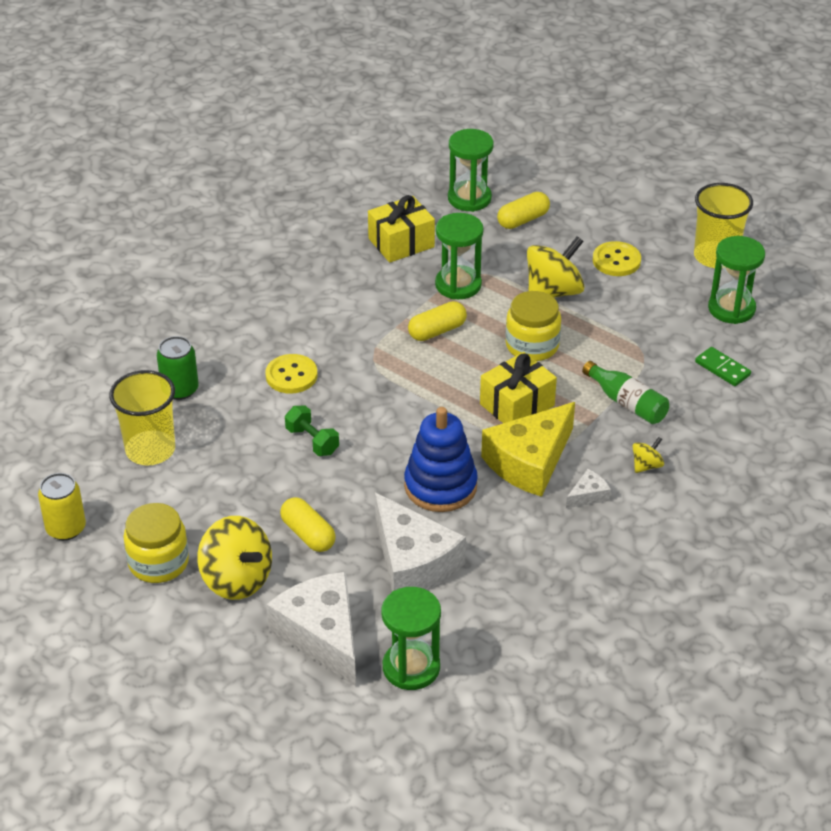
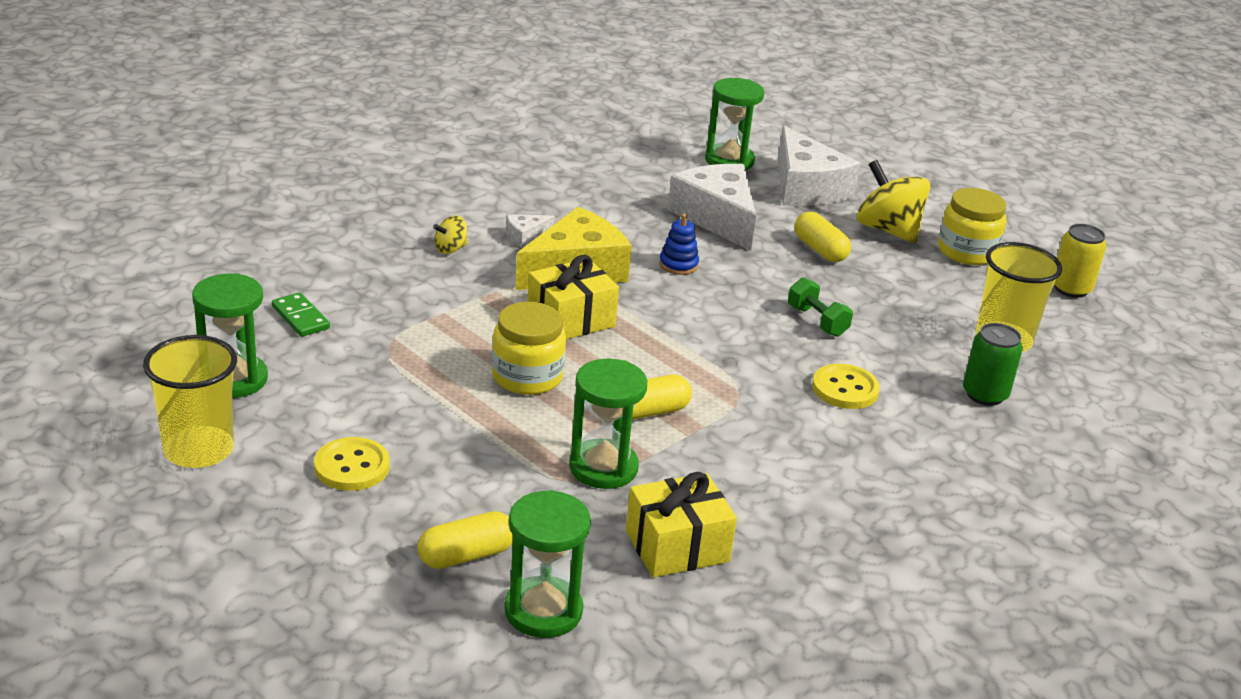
camera: 175 degrees left, 10 degrees down
(440, 486) = (678, 265): blue stacking toy -> blue stacking toy, size x0.50
(553, 292) = (468, 437): yellow spinning top -> none
(627, 403) = (439, 302): green bottle -> none

